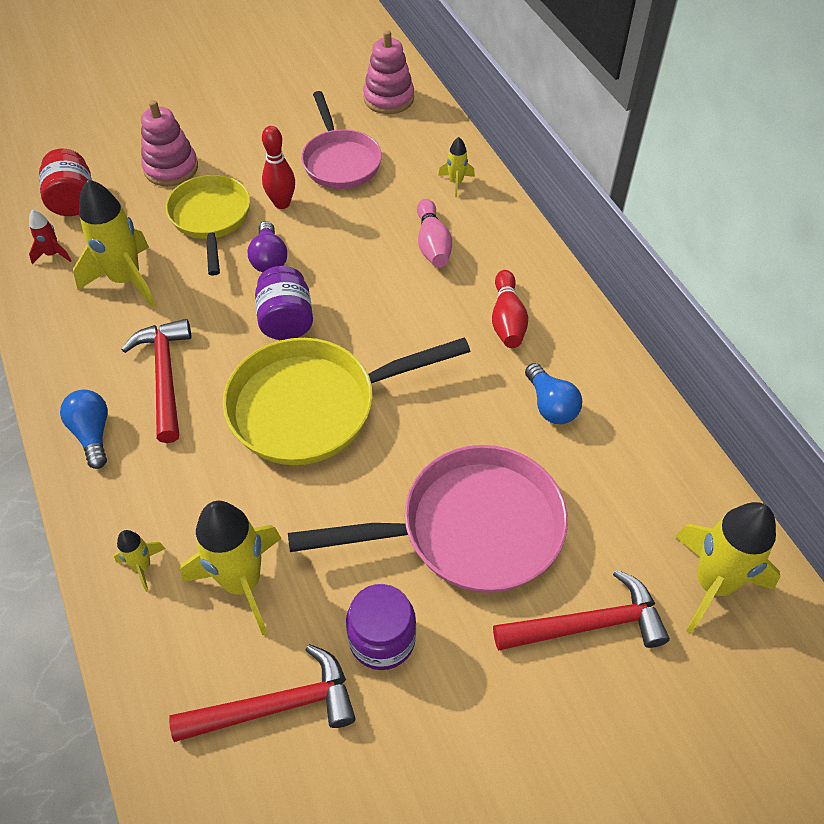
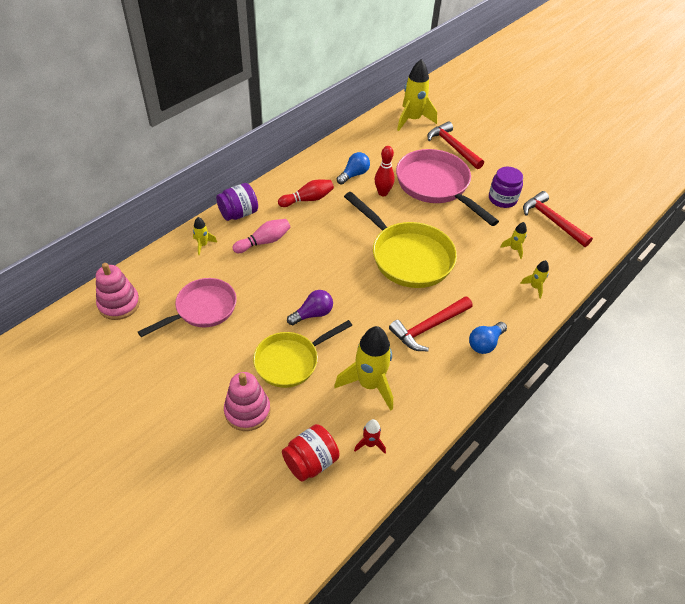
camera: 115 degrees left, 5 degrees down
(242, 582) = (514, 249): yellow rocket -> yellow rocket, size x0.47
(282, 203) = (258, 326): red bowling pin -> red bowling pin (383, 193)
(286, 321) = (357, 288): purple jar -> purple jar (238, 213)

